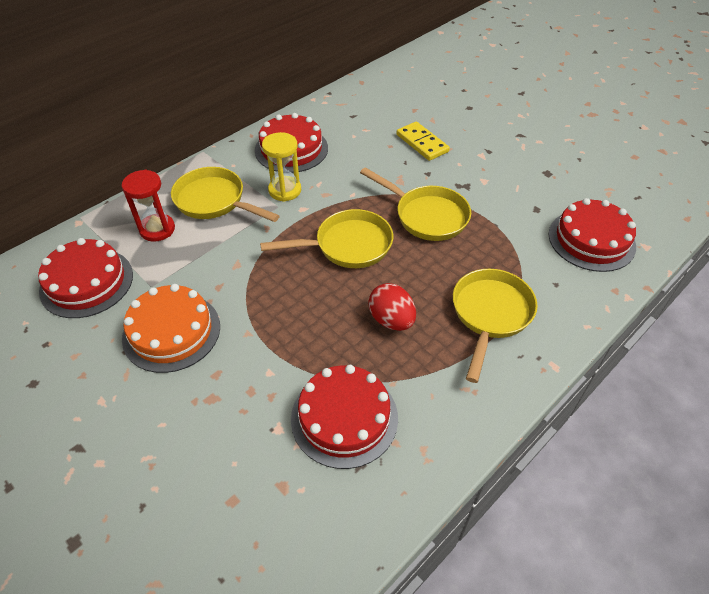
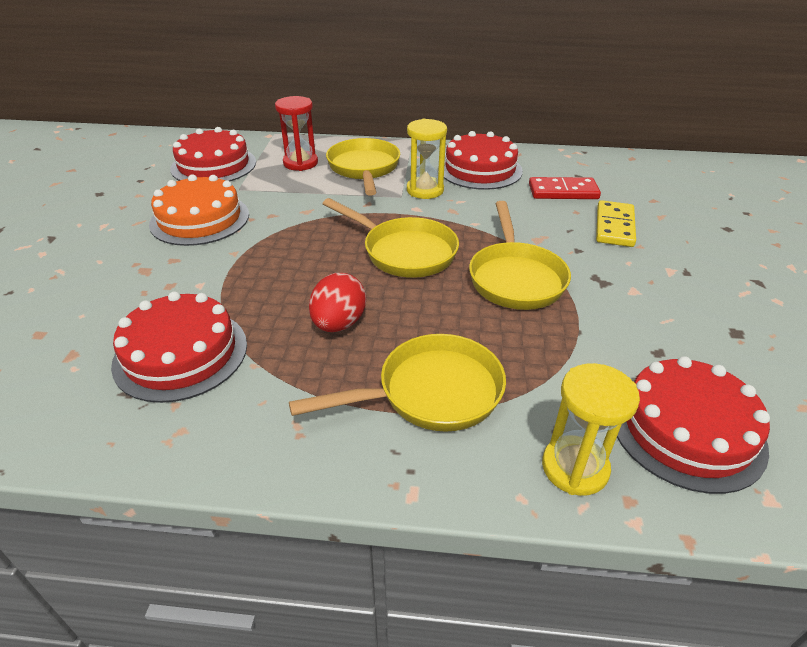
camera: 50 degrees right, 10 degrees down
(363, 135) = (563, 191): none -> red domino
(584, 294) = (575, 468): none -> yellow hourglass

